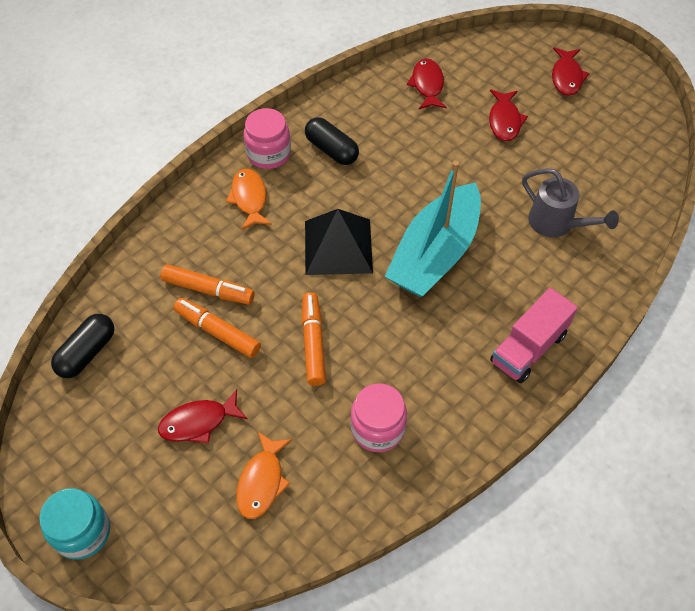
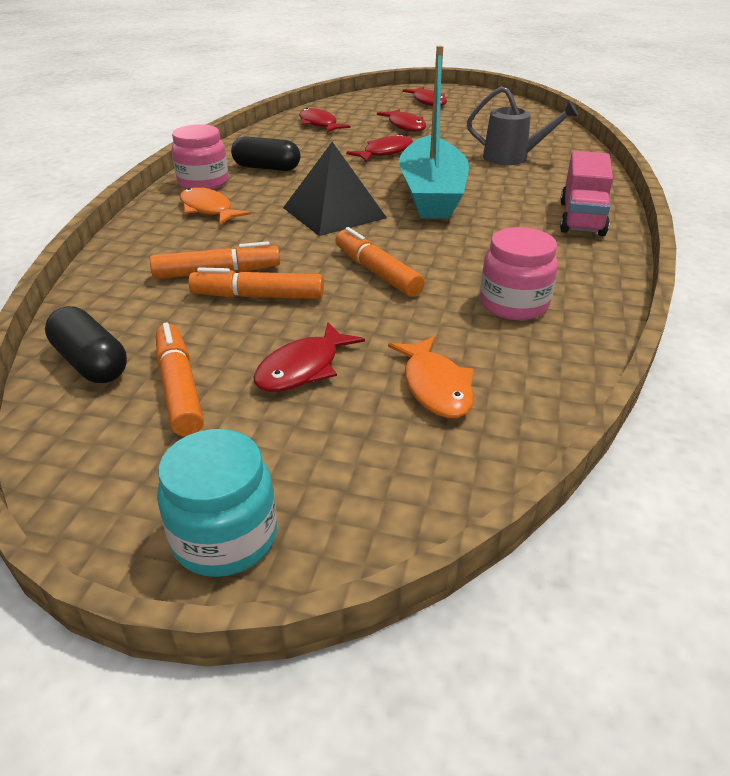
camera: 30 degrees left, 20 degrees down
(87, 353) = (91, 363): black capsule -> black capsule turned 45 degrees counterclockwise
(121, 403) = (179, 388): none -> orange marker
(448, 164) = (385, 152): none -> red fish

